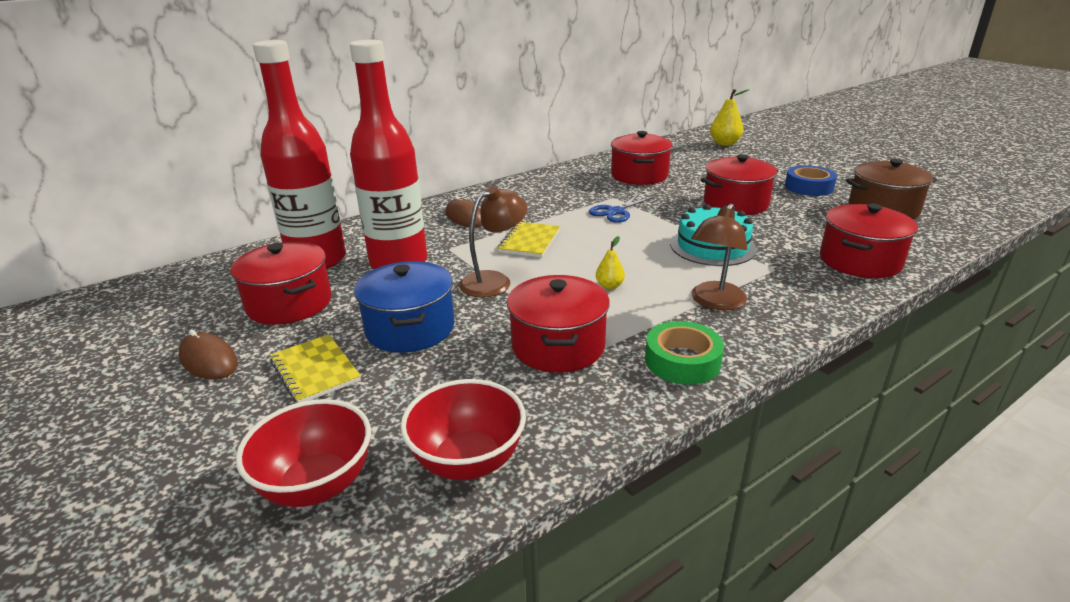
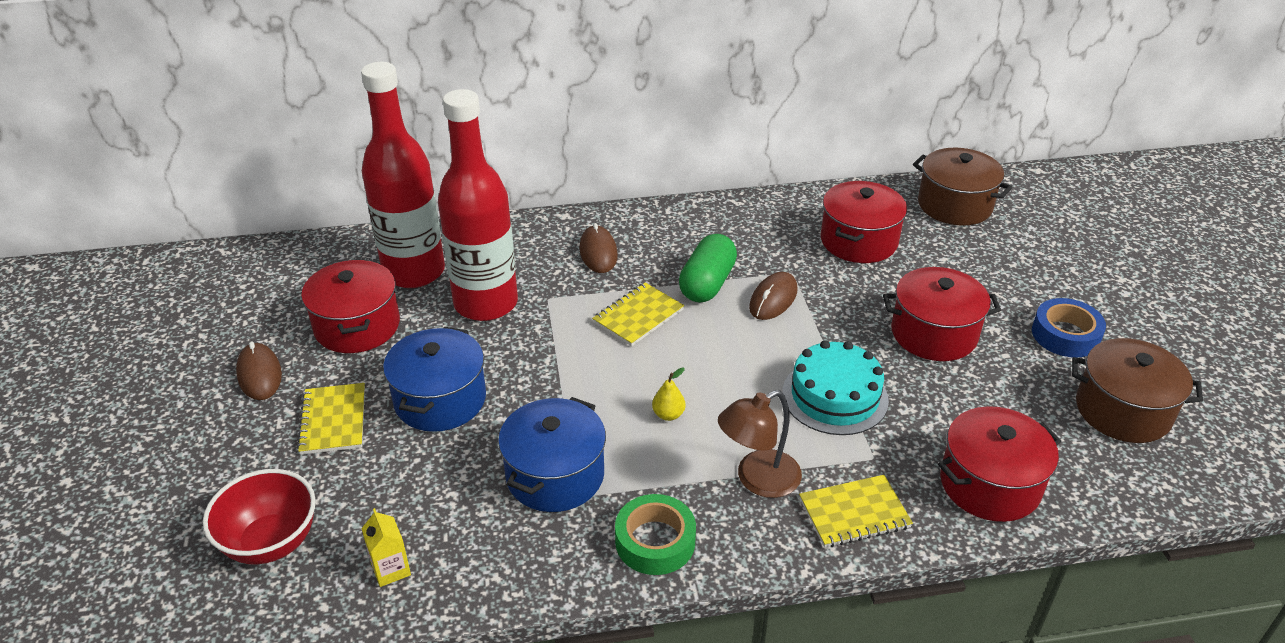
camera: 25 degrees right, 10 degrees up
(468, 461) = (391, 569): red bowl -> yellow carton
(494, 281) = (559, 364): brown lamp -> none
(558, 346) = (555, 475): red pot -> blue pot
(562, 215) = (707, 283): none -> green capsule
(616, 212) = (773, 299): blue scissors -> brown mouse
(677, 150) = (954, 205): none -> brown pot
(724, 144) = (1036, 210): yellow pear -> none
(800, 300) = (854, 513): none -> yellow notebook

